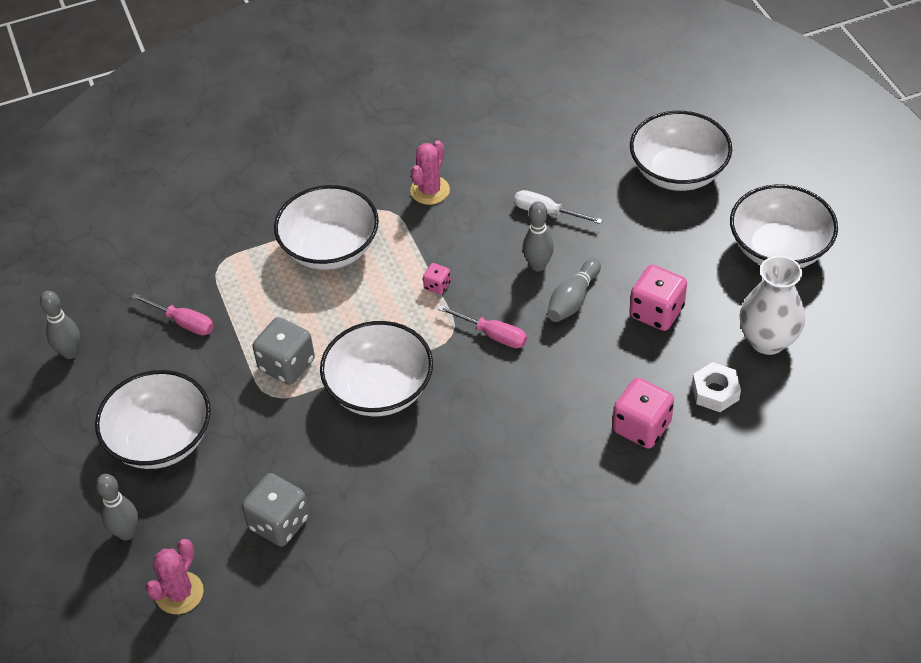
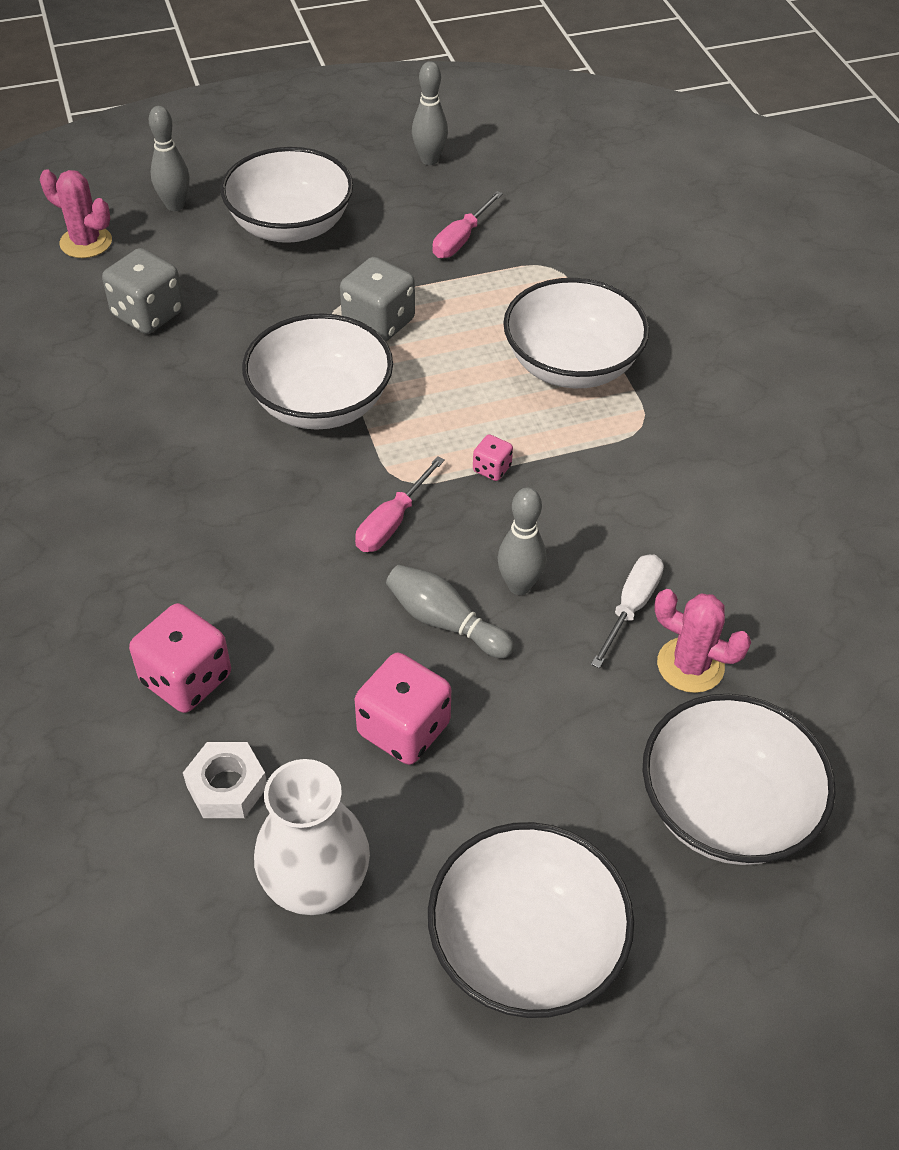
camera: 90 degrees right, 0 degrees up
(430, 190) = (681, 471): pink cactus -> pink cactus (690, 665)

